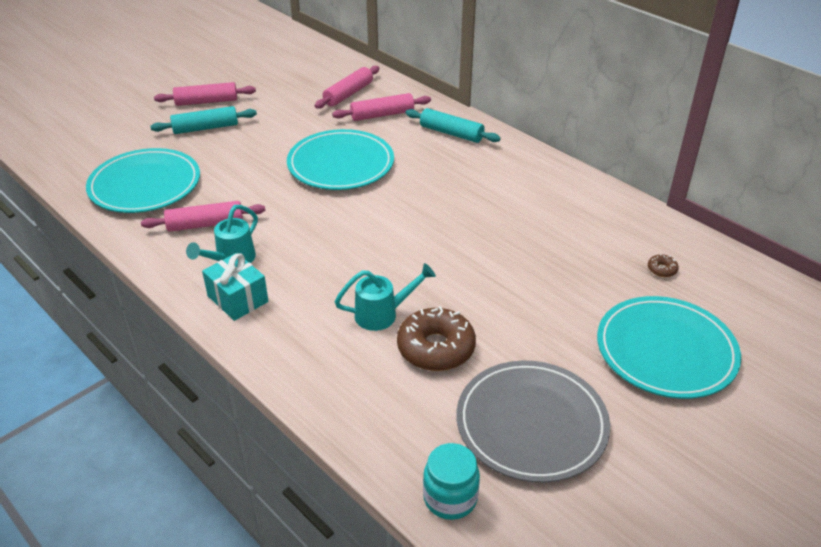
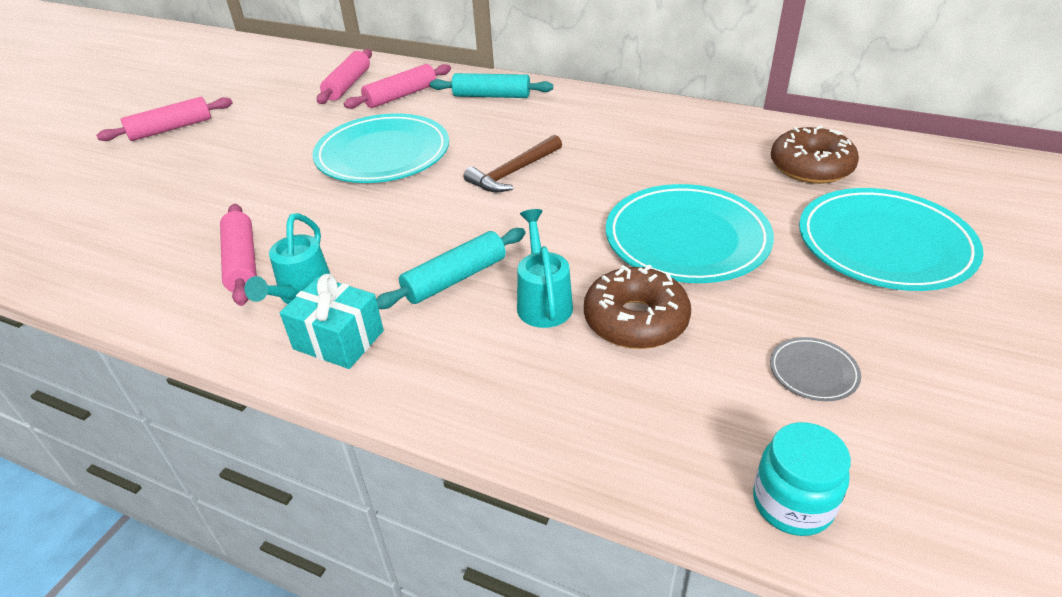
camera: 20 degrees left, 0 degrees up
(145, 185) = (130, 238): turquoise plate -> turquoise plate (687, 239)
(205, 128) = (184, 156): turquoise rolling pin -> turquoise rolling pin (455, 279)
(205, 224) = (242, 262): pink rolling pin -> pink rolling pin turned 75 degrees counterclockwise
(382, 314) = (543, 301): turquoise watering can -> turquoise watering can turned 60 degrees counterclockwise
(425, 207) = (513, 172): none -> brown hammer
(531, 424) = (813, 372): grey plate -> grey plate, size x0.42
(662, 269) = (810, 167): brown donut -> brown donut, size x2.36

